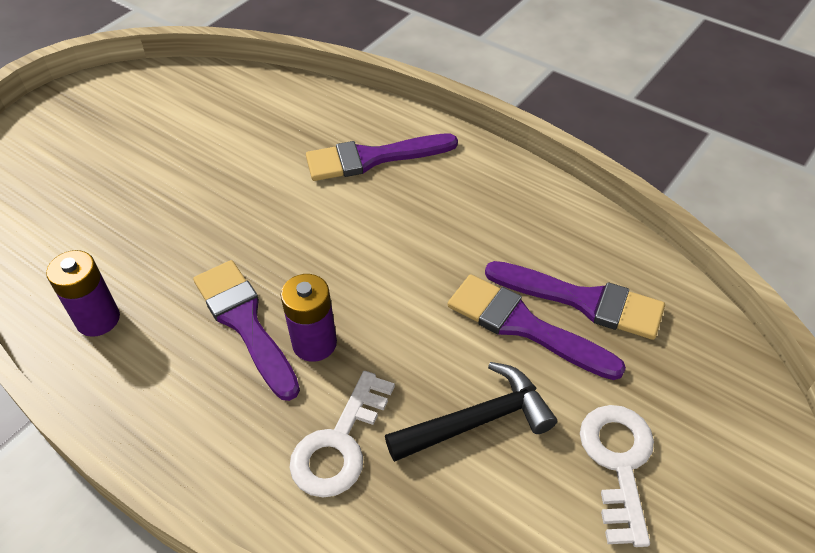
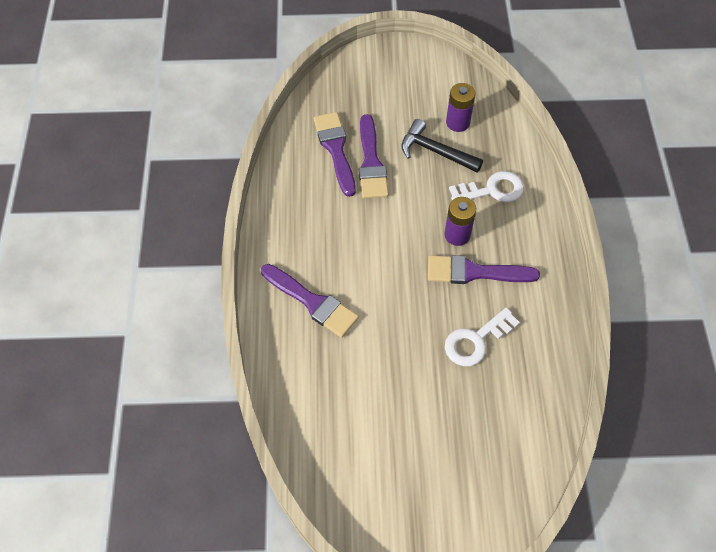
camera: 130 degrees left, 10 degrees up
(98, 319) = (536, 340): purple battery -> purple battery (457, 122)
(245, 323) = (475, 272): purple brush -> purple brush turned 75 degrees clockwise
(618, 462) = (410, 99): white key -> white key (476, 341)

